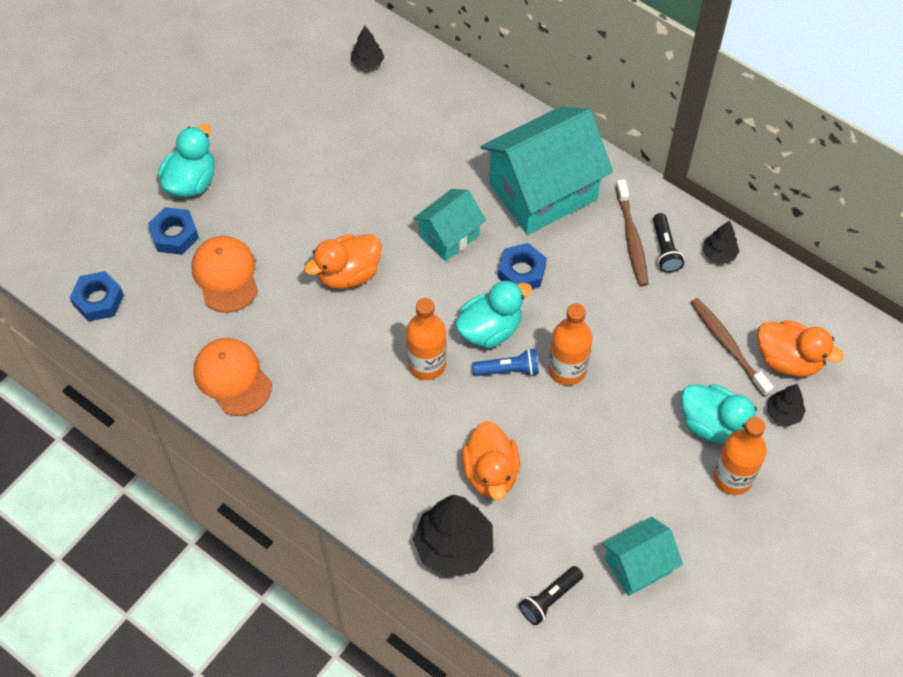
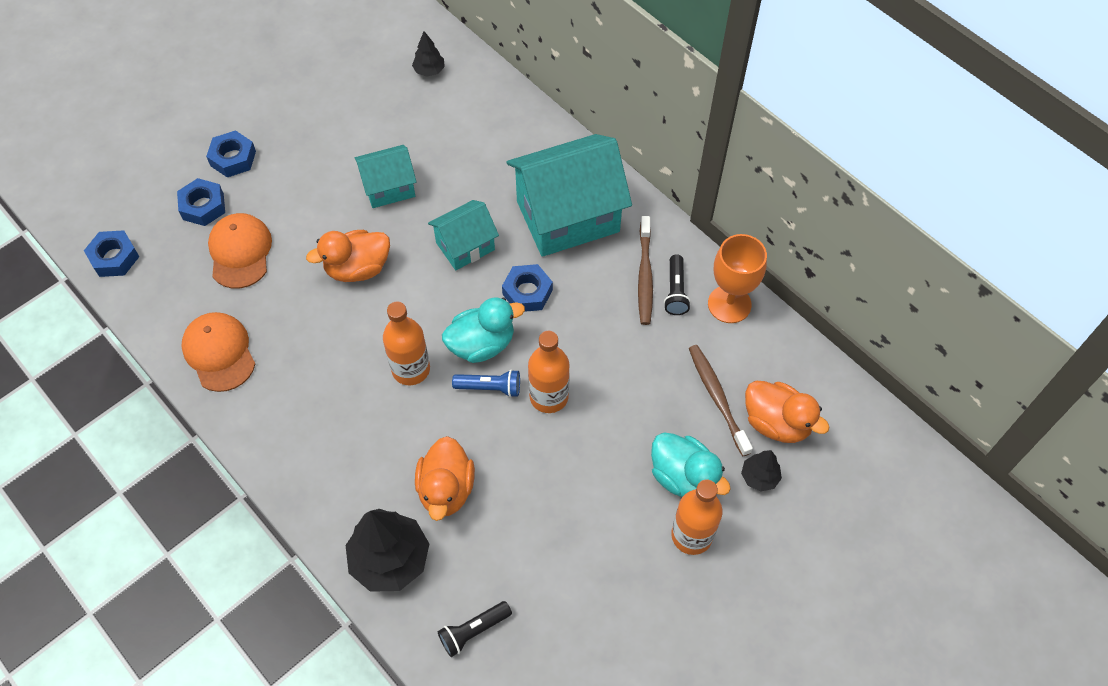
camera: 10 degrees right, 0 degrees up
(191, 181) = (233, 158): turquoise duck -> blue nut
(638, 565) = (572, 611): turquoise house -> turquoise house (389, 188)
(719, 254) = (729, 304): black tree -> orange goblet

